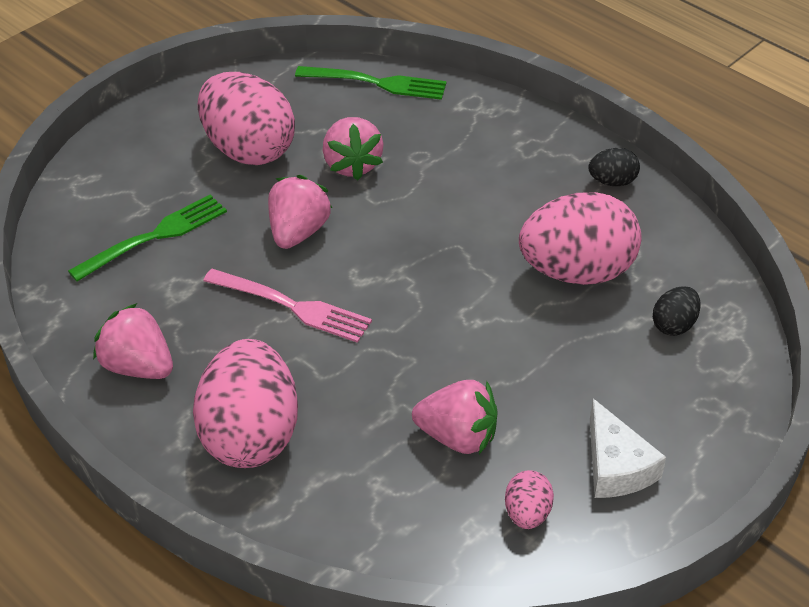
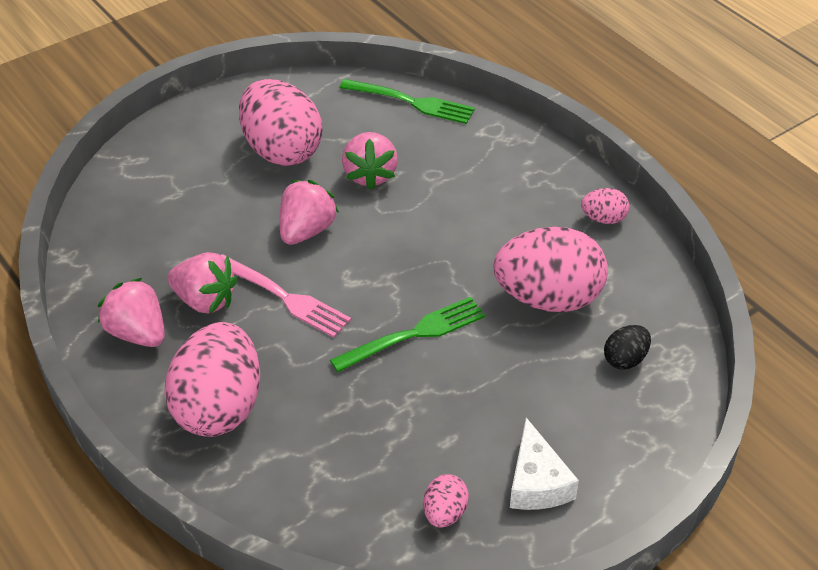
camera: 10 degrees right, 0 degrees up
(154, 237) = (180, 219): green fork -> green fork (414, 334)
(457, 437) = (400, 435): pink strawberry -> pink strawberry (204, 300)
(612, 182) = (603, 219): black egg -> pink egg

